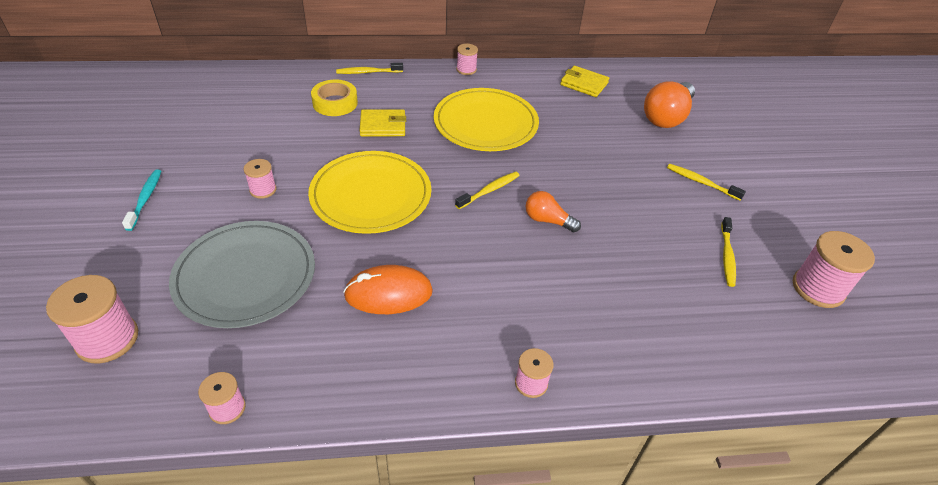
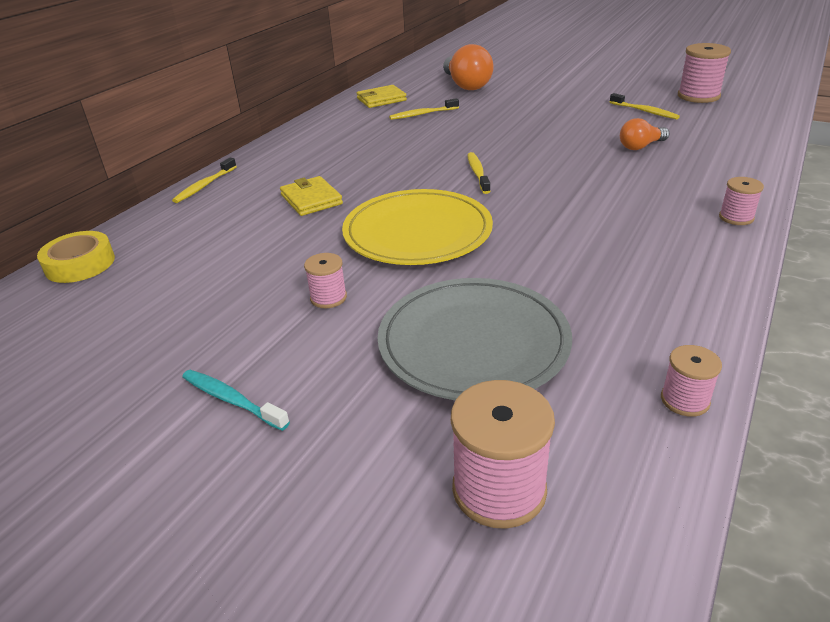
camera: 50 degrees left, 10 degrees down
(335, 103) = (230, 217): yellow tape -> yellow tape (80, 264)
(383, 126) = (311, 199): yellow wallet -> yellow wallet turned 60 degrees counterclockwise
(388, 293) = (576, 257): orange mouse -> none
(466, 69) = (283, 138): pink spool -> none
(485, 123) = (379, 151): yellow plate -> none
(547, 220) = (544, 160): orange light bulb -> orange light bulb (640, 146)
(701, 182) = (557, 96): yellow toothbrush -> yellow toothbrush (423, 114)

